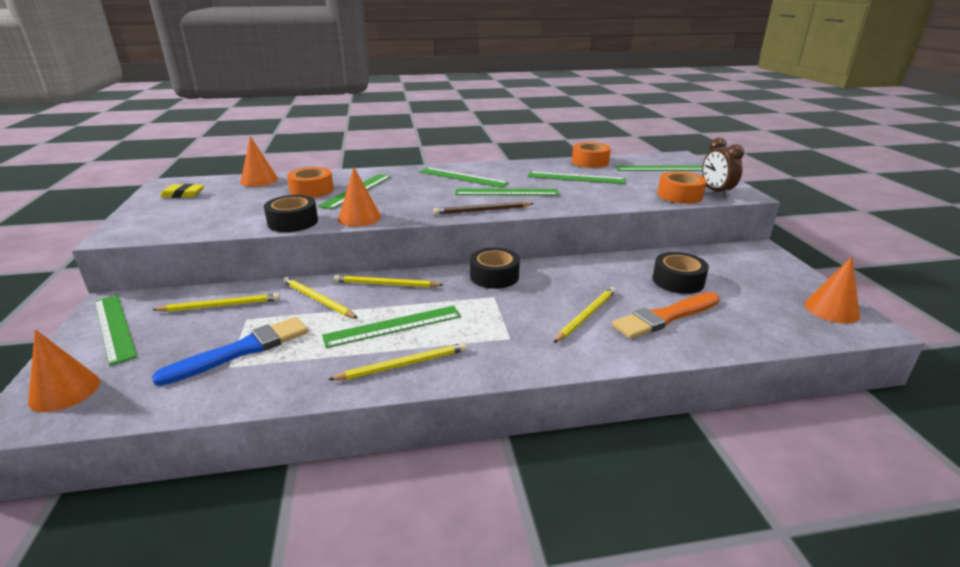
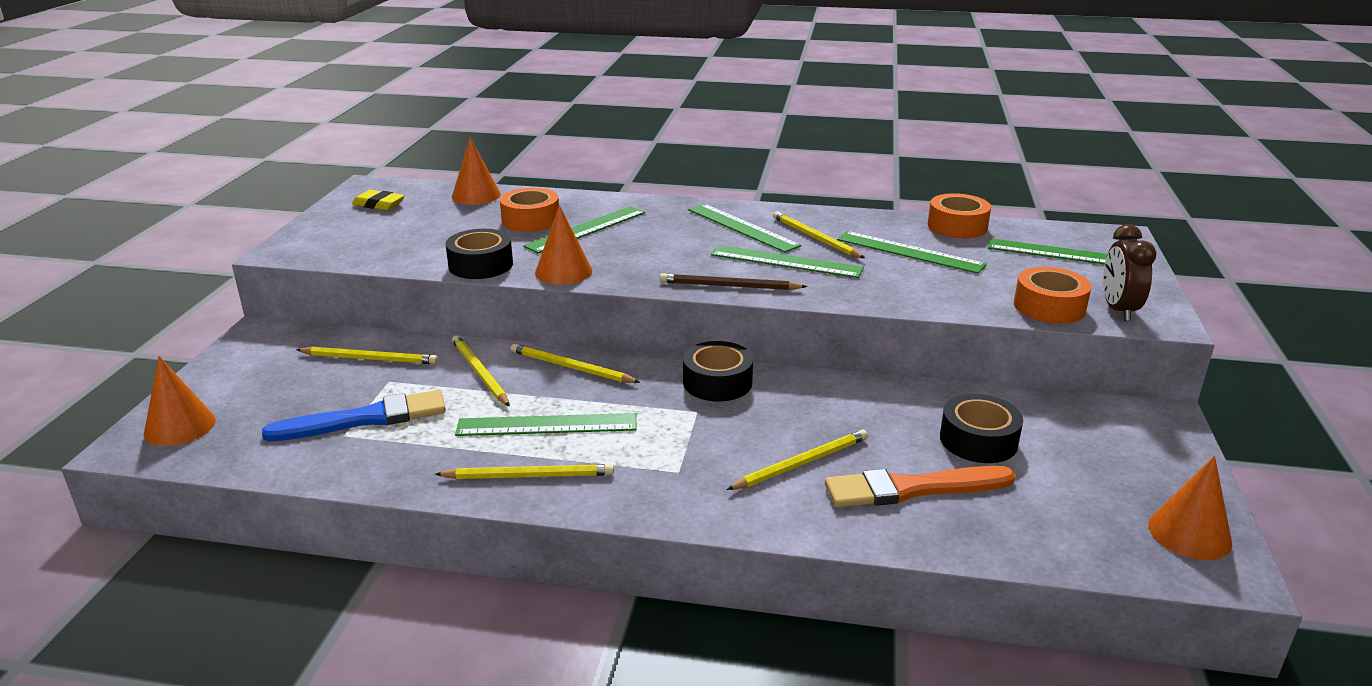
camera: 20 degrees right, 0 degrees up
(114, 327) = (252, 363): green ruler -> none
(513, 177) = (815, 238): none -> yellow pencil

